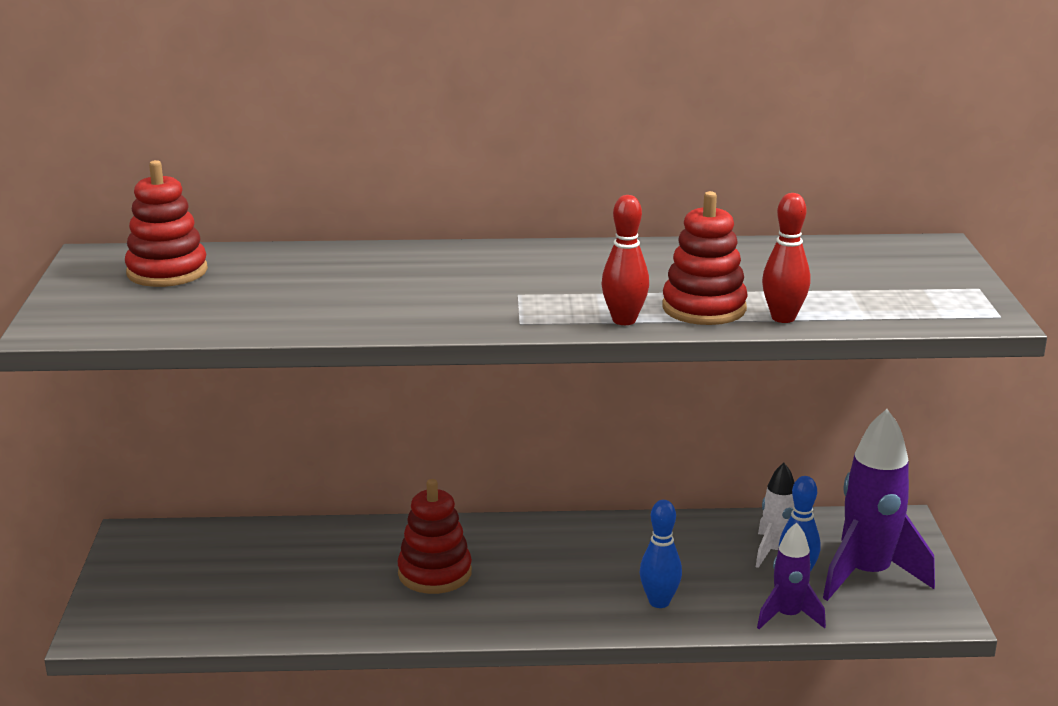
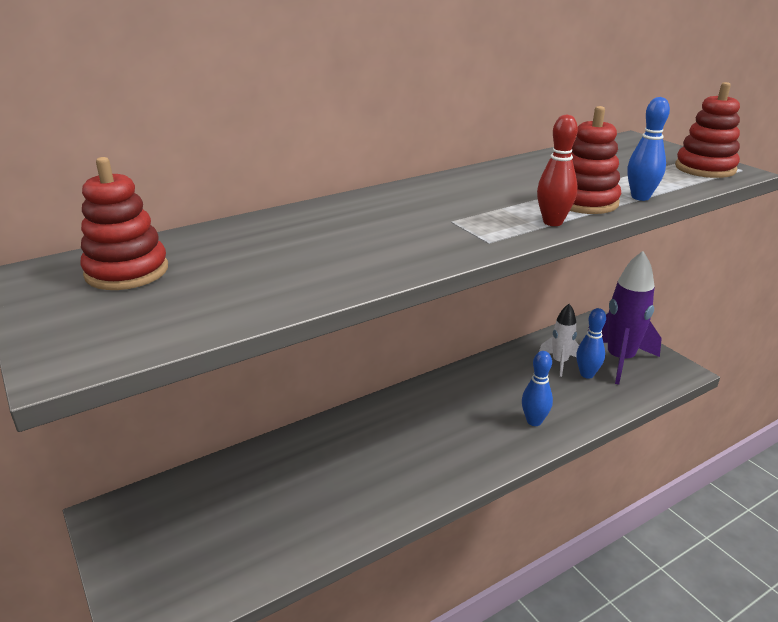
camera: 30 degrees left, 5 degrees up
(435, 573) = (375, 455): red stacking toy -> red stacking toy (705, 168)
(783, 318) = (640, 197): red bowling pin -> blue bowling pin
(788, 616) = (611, 403): purple rocket -> none

